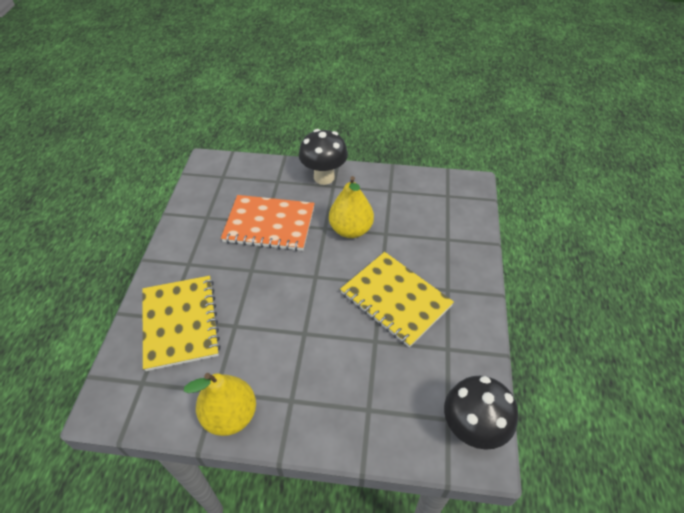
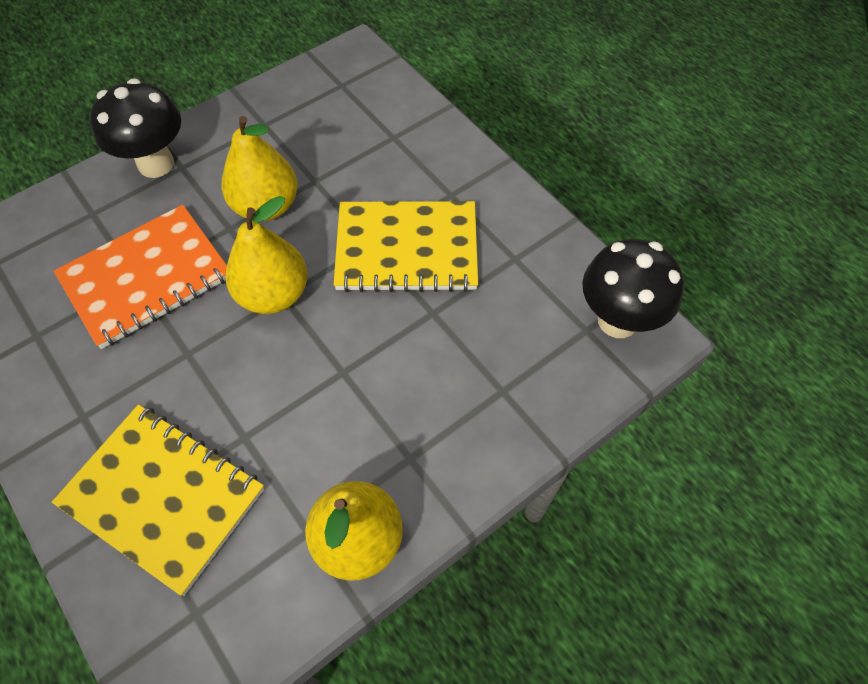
camera: 45 degrees left, 10 degrees up
(312, 272) = (273, 294): none -> yellow pear

